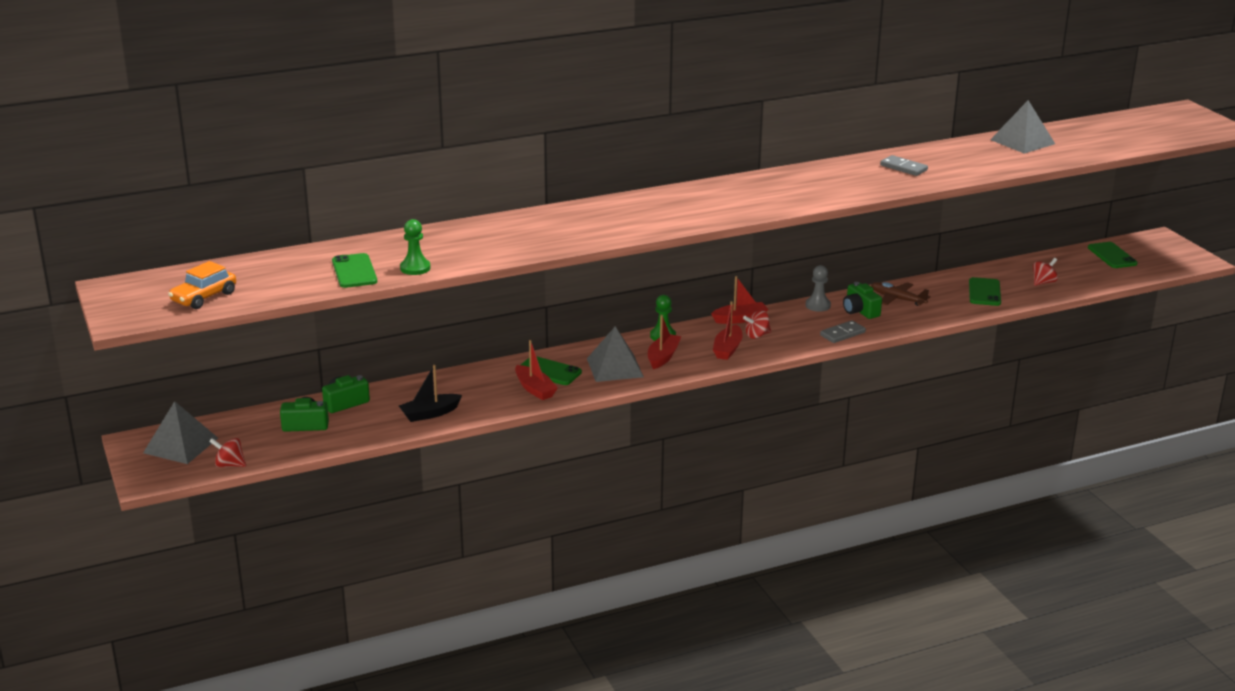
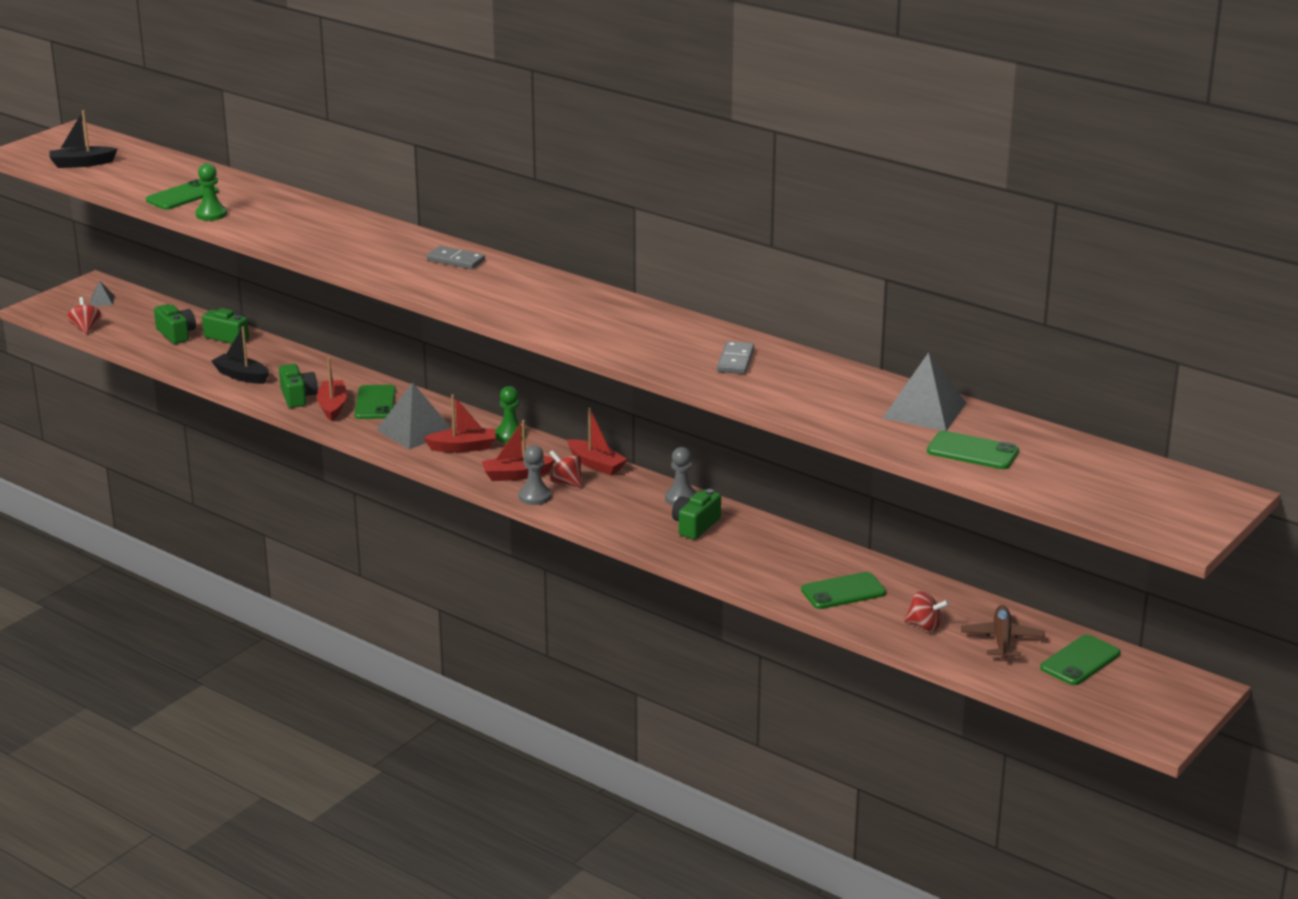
camera: 60 degrees right, 0 degrees up
(180, 445) = (102, 301): grey pyramid -> grey pyramid, size x0.46
(204, 297) = (82, 164): orange car -> black boat
(499, 399) = (297, 397): none -> green camera
(535, 389) = (332, 406): red boat -> red boat turned 150 degrees clockwise
(767, 351) = (535, 496): none -> grey pawn
(842, 334) = (624, 528): grey domino -> grey domino (456, 260)
(898, 299) = (755, 541): brown plane -> brown plane (1002, 640)
(1087, 144) = (972, 451): none -> green phone

